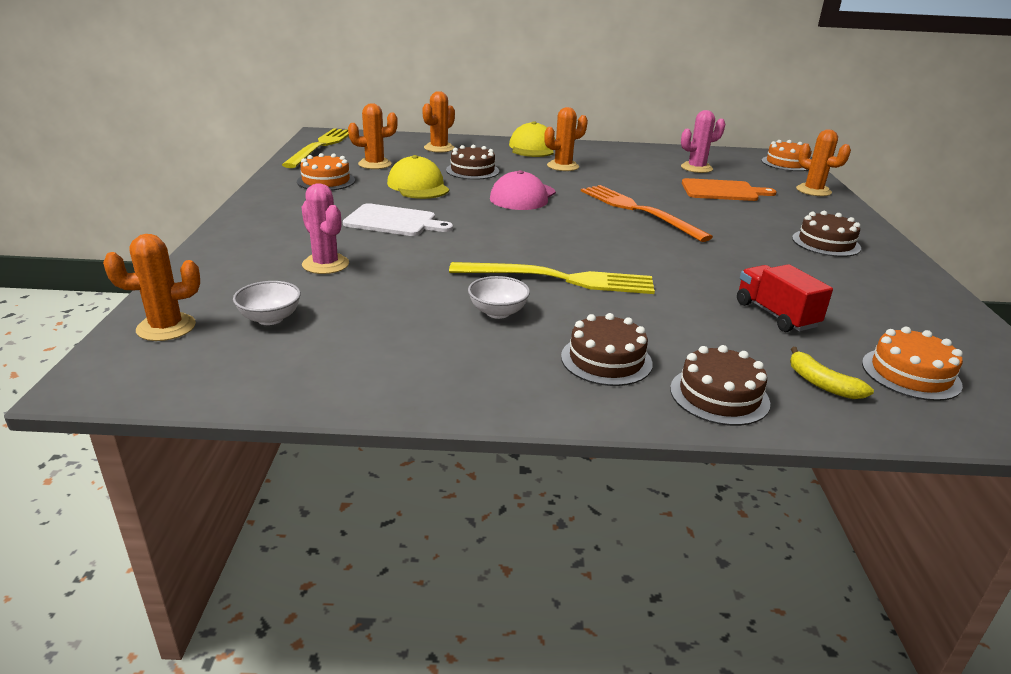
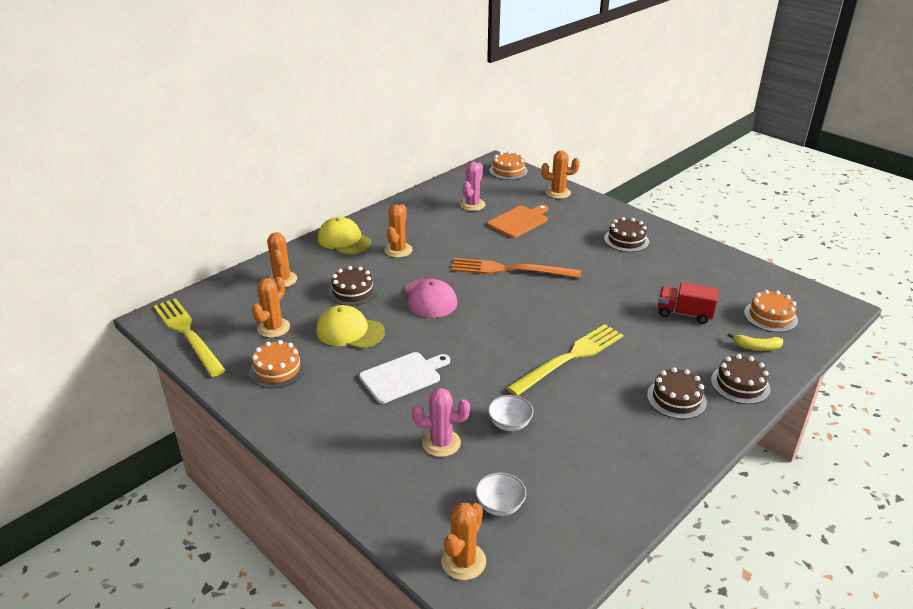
camera: 45 degrees left, 5 degrees up
(498, 312) = (587, 406): white bowl -> white bowl (509, 424)

